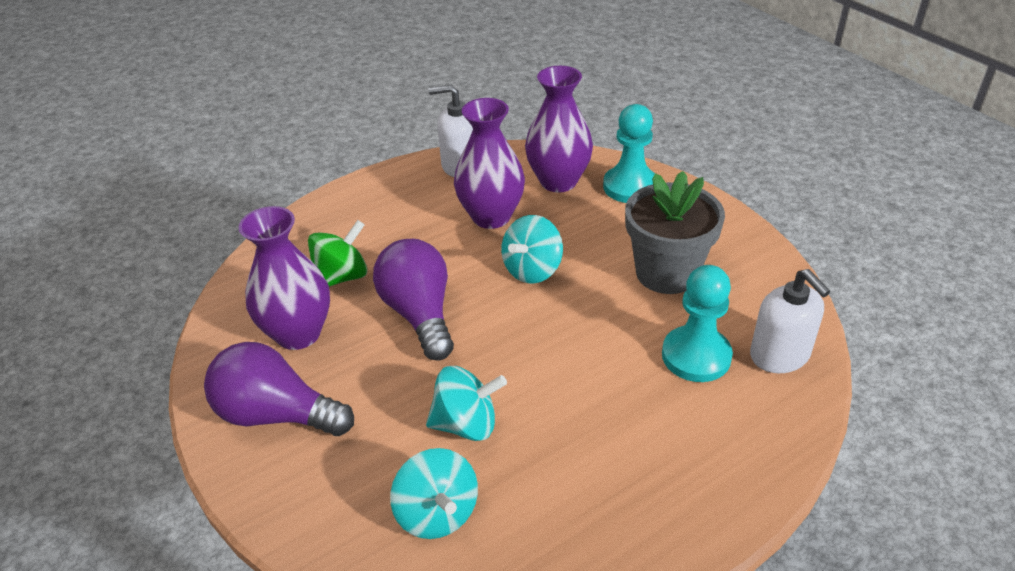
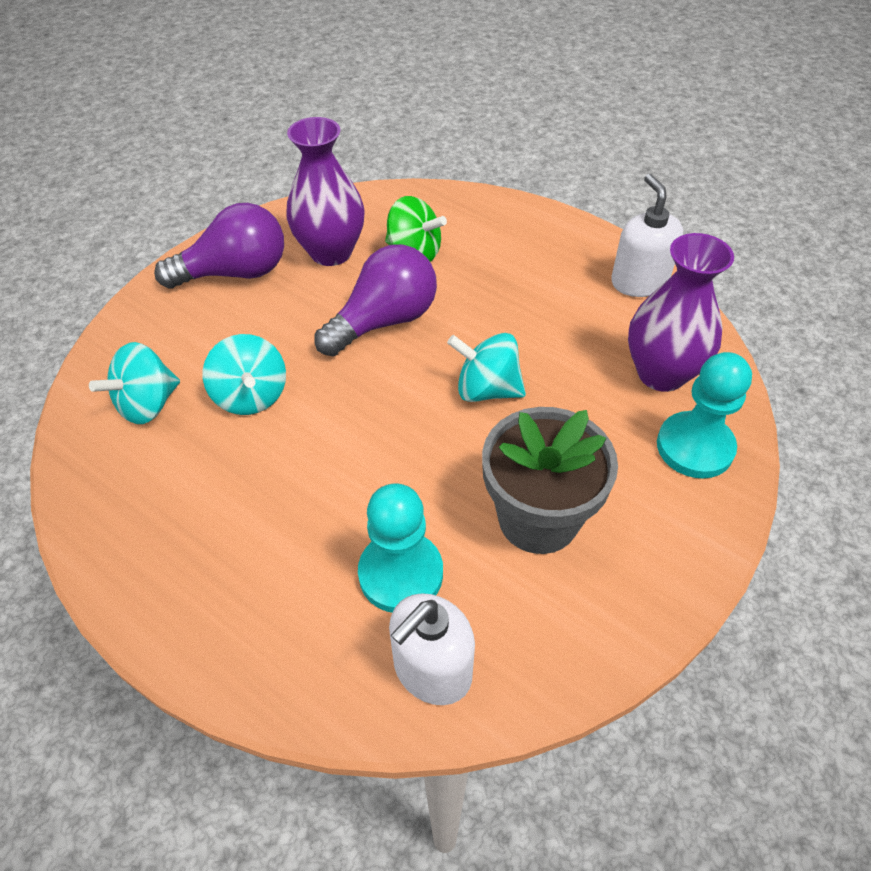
camera: 70 degrees right, 10 degrees up
(277, 414) = (235, 273): purple light bulb -> purple light bulb turned 75 degrees clockwise
(491, 216) = (560, 332): purple vase -> none

